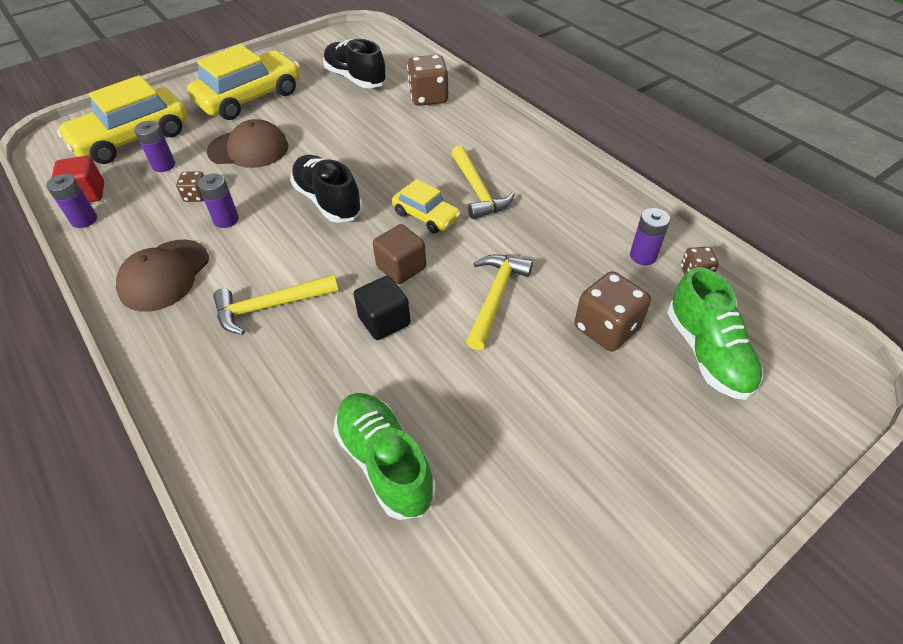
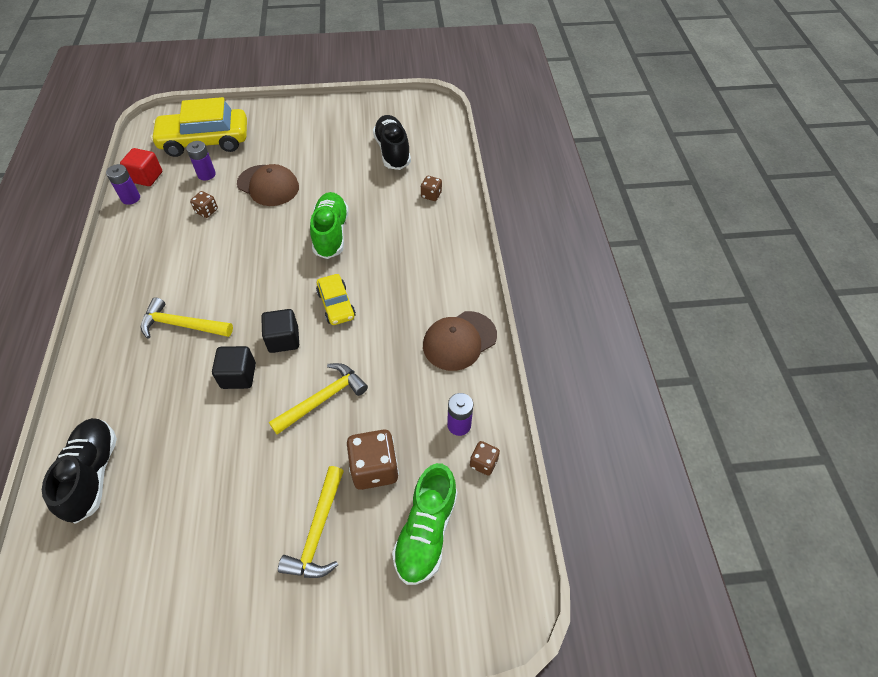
camera: 30 degrees right, 5 degrees up
(164, 275) = (143, 266): brown cap -> brown cap (459, 341)
(226, 220) = (209, 240): purple battery -> none
(250, 97) = (305, 137): yellow car -> none
(328, 201) = (283, 258): black shoe -> black shoe (92, 474)
(385, 462) = (156, 478): green shoe -> green shoe (331, 233)
(401, 268) = (283, 339): brown cube -> black cube
(428, 97) = (431, 195): brown dice -> brown dice, size x0.54
(477, 190) = (391, 301): yellow hammer -> yellow hammer (318, 531)

